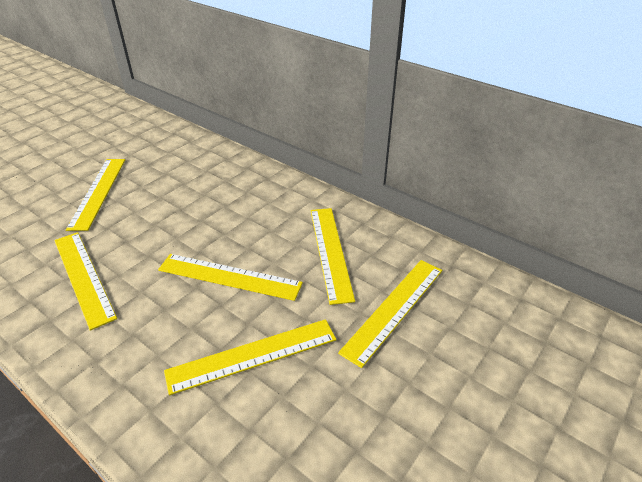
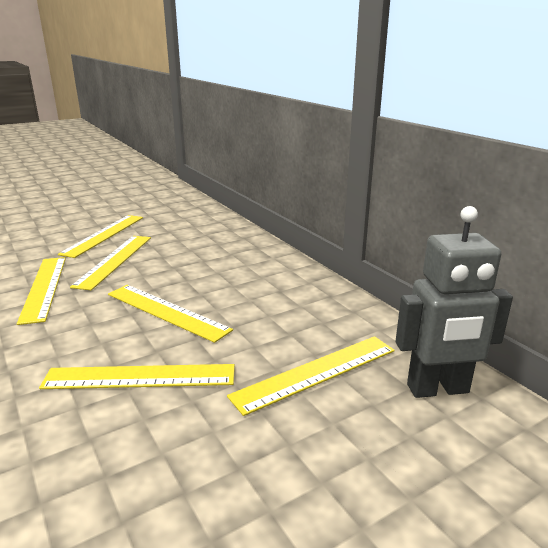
camera: 20 degrees right, 15 degrees down
(330, 252) = (279, 312): yellow ruler -> yellow ruler (114, 260)
(489, 299) = (438, 389): none -> grey robot

